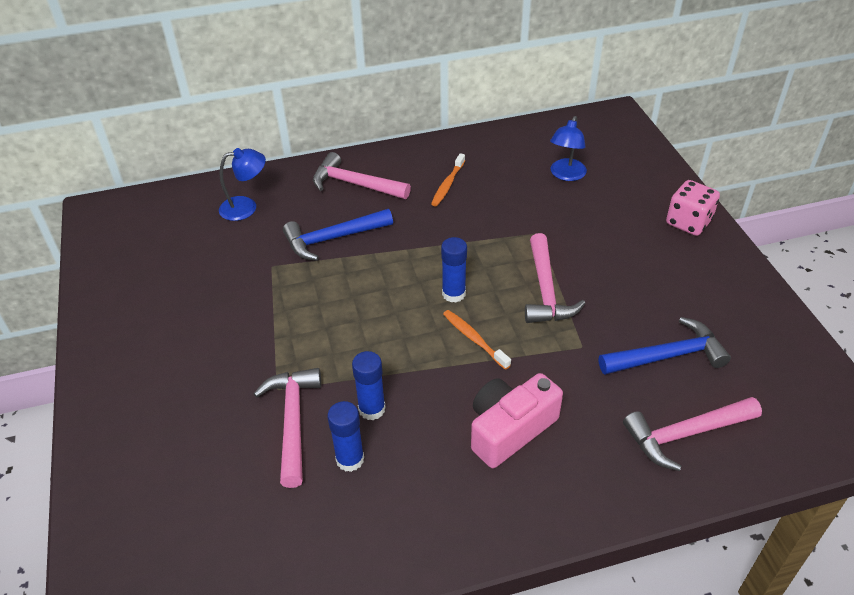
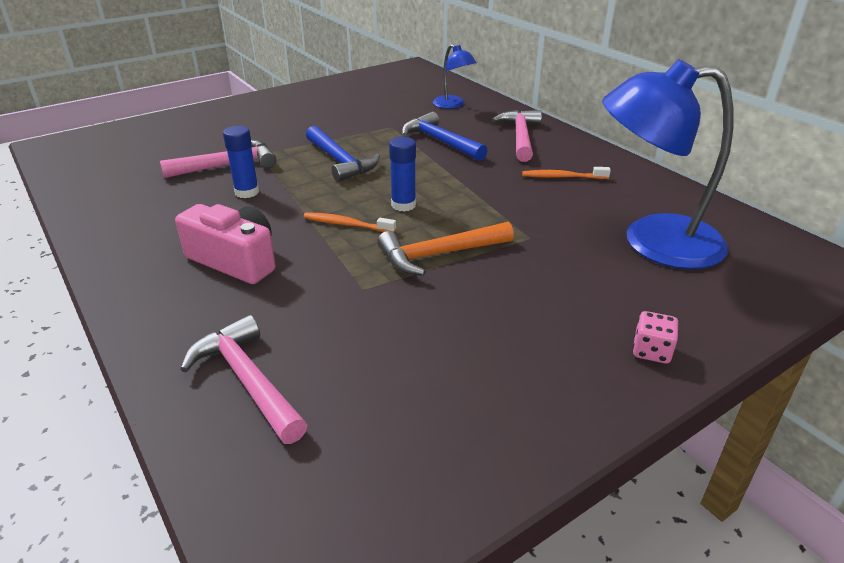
camera: 70 degrees right, 10 degrees down
(350, 459) = (192, 193): blue glue stick -> none
(474, 339) = (347, 224): orange toothbrush -> orange toothbrush turned 105 degrees counterclockwise
(546, 290) = (439, 255): pink hammer -> orange hammer
(566, 175) = (652, 242): blue lamp -> blue lamp, size x2.05
(667, 356) = (374, 354): blue hammer -> blue hammer (340, 161)
(688, 222) = (651, 351): pink dice -> pink dice, size x0.64

